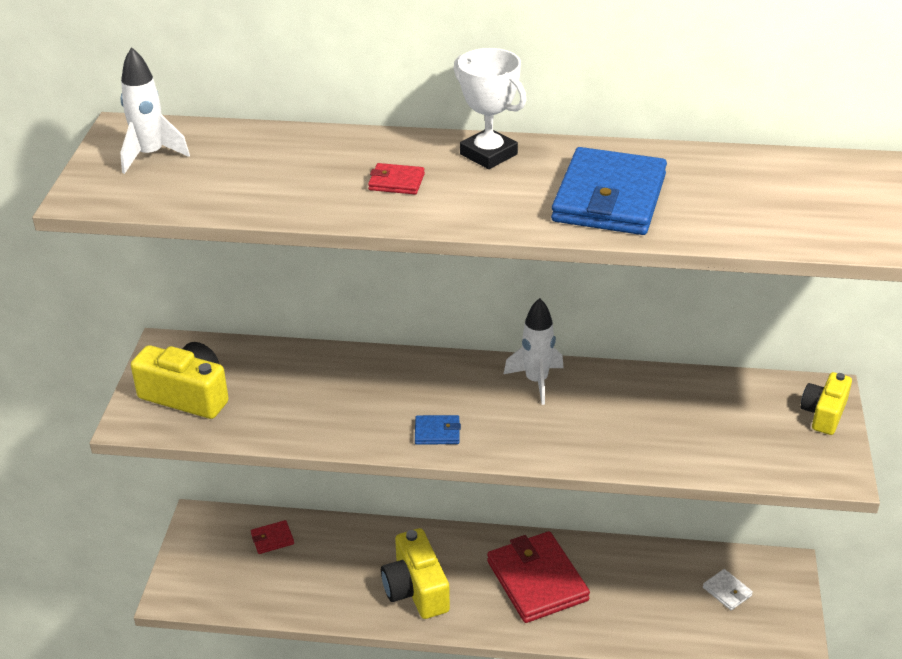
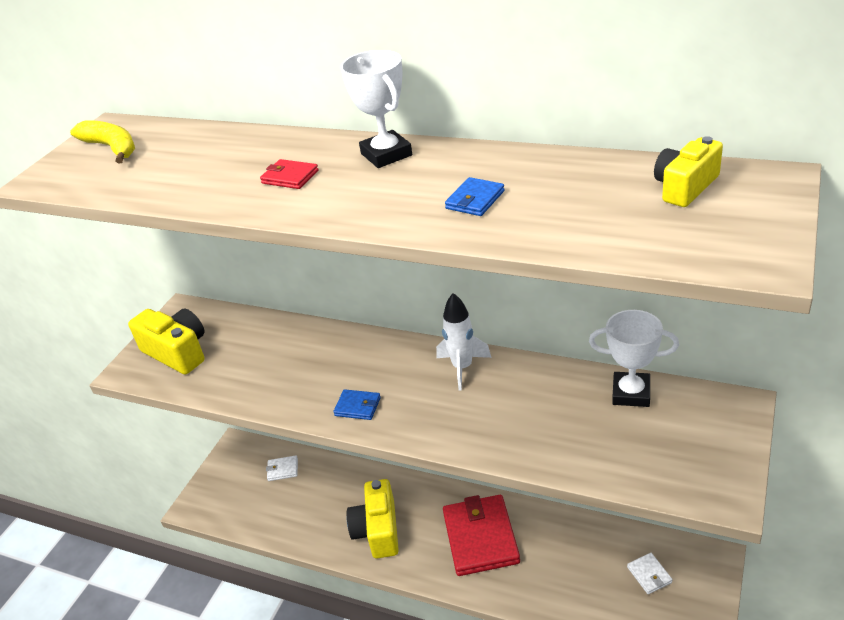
camera: 20 degrees right, 0 degrees up
(150, 155) = (112, 148): white rocket -> yellow banana
(272, 539) = (283, 469): red wallet -> white wallet
(609, 198) = (475, 200): blue wallet -> blue wallet, size x0.43
(720, 390) = (631, 393): none -> white trophy
(824, 414) = (729, 429): yellow camera -> yellow camera (685, 187)

